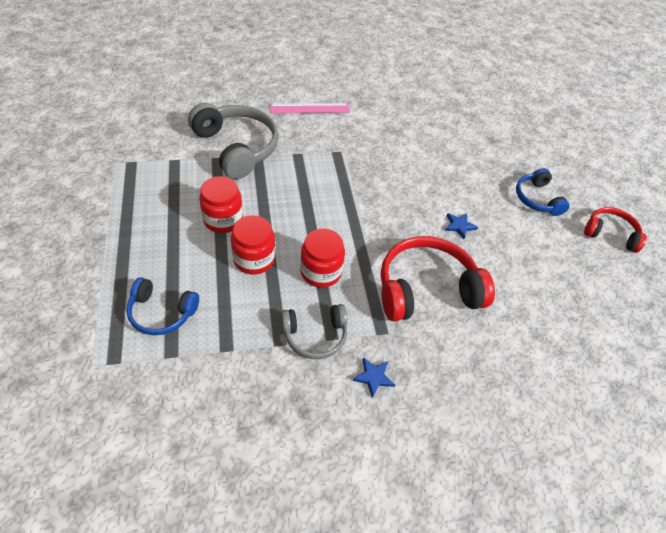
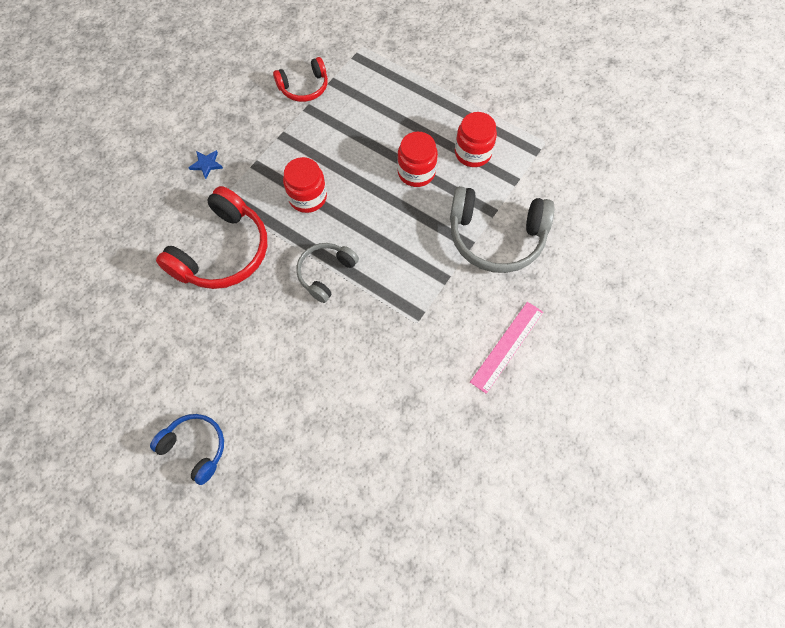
camera: 140 degrees right, 15 degrees up
(162, 312) = (366, 93): blue headphones -> none
(254, 259) = (360, 166): red jar -> red jar (473, 153)
(315, 335) = (266, 156): grey headphones -> grey headphones (326, 273)
(459, 226) = (244, 337): blue star -> none
(610, 234) = (96, 469): red headphones -> red headphones (304, 87)

